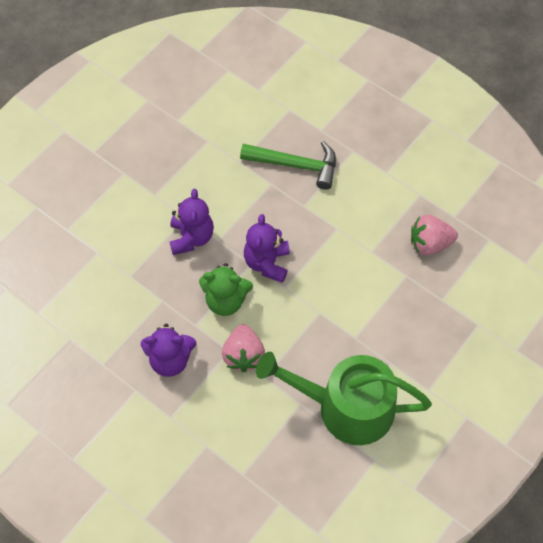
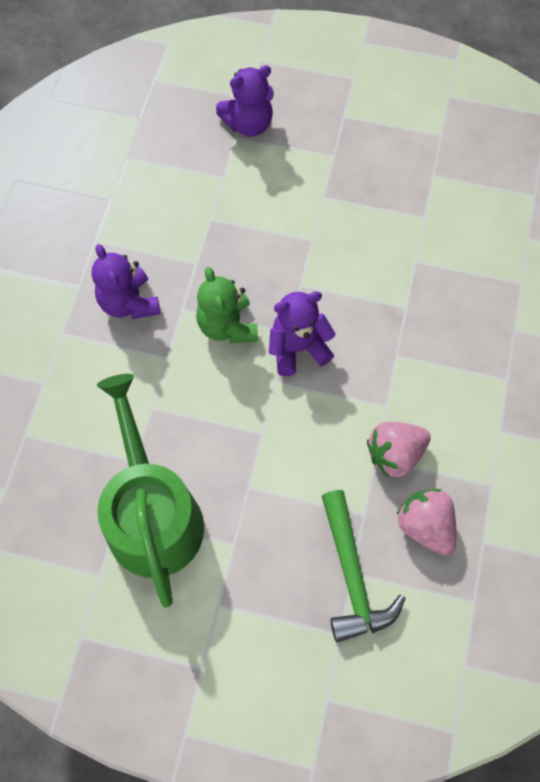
camera: 65 degrees right, 5 degrees up
(191, 237) = (289, 256): purple teddy bear -> purple teddy bear (248, 124)
(243, 355) = (168, 374): pink strawberry -> pink strawberry (395, 454)
(296, 165) = (447, 323): green hammer -> green hammer (352, 575)

